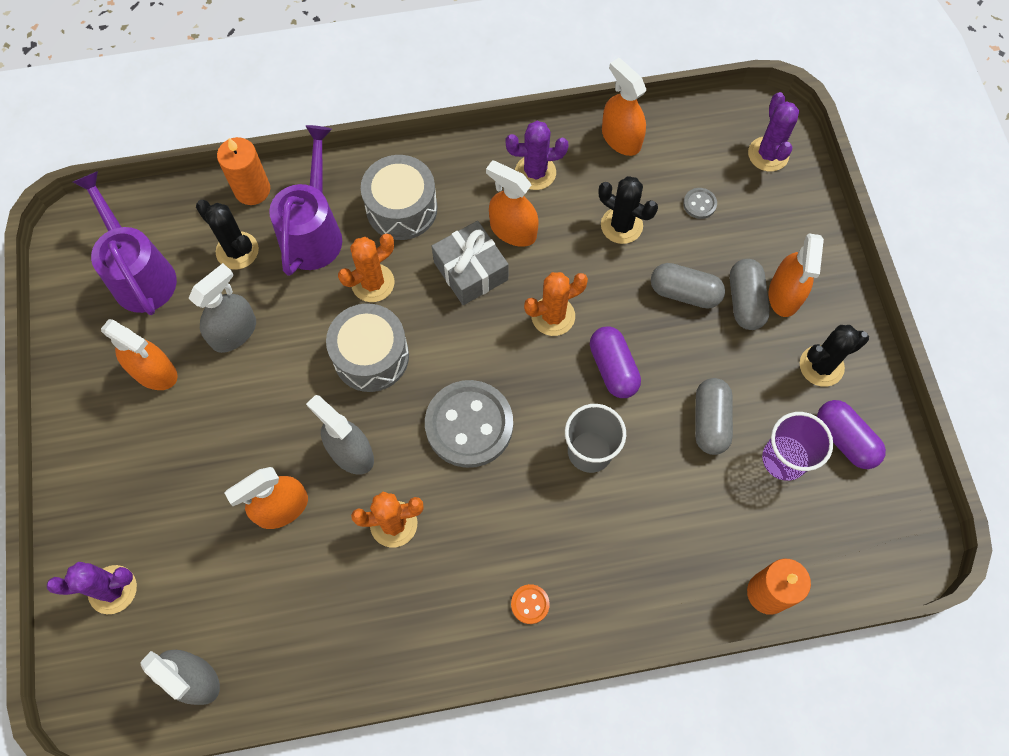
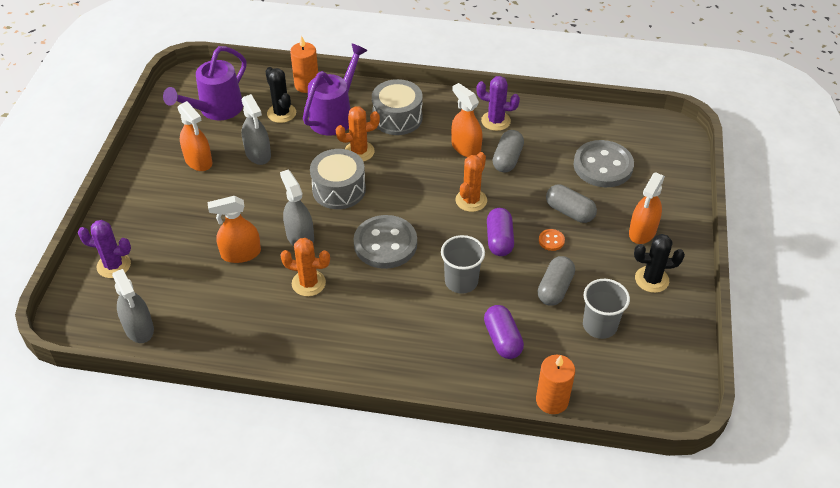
camera: 20 degrees right, 20 degrees down
(140, 274) = (216, 110): purple watering can -> purple watering can turned 135 degrees counterclockwise
(234, 332) = (258, 154): grey spray bottle -> grey spray bottle turned 90 degrees clockwise
(470, 271) = (427, 162): grey gift -> none
(530, 604) = (378, 355): orange button -> orange button (551, 240)
(553, 316) = (471, 200): orange cactus -> orange cactus turned 60 degrees counterclockwise
(621, 138) = (563, 117): orange spray bottle -> none
(621, 225) = (542, 164): black cactus -> none
(699, 204) = (603, 166): grey button -> grey button, size x2.44
(745, 301) = (611, 228): grey capsule -> grey capsule (507, 159)
(768, 154) = (665, 151): purple cactus -> none
(784, 459) = (599, 325): purple cup -> grey cup
(844, 439) = (650, 327): purple capsule -> purple capsule (502, 339)

